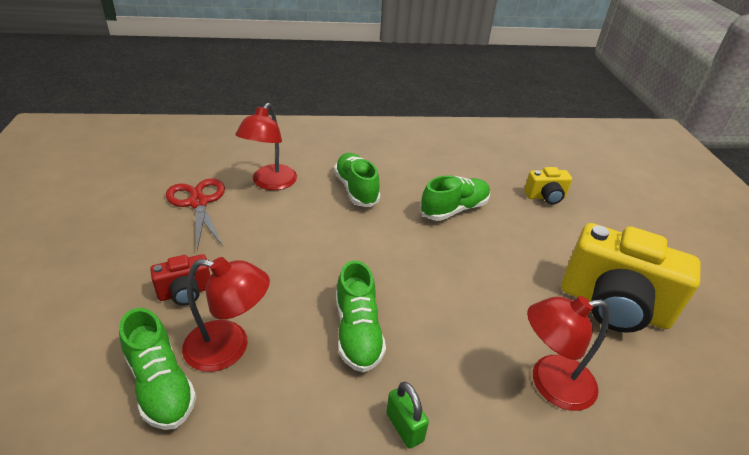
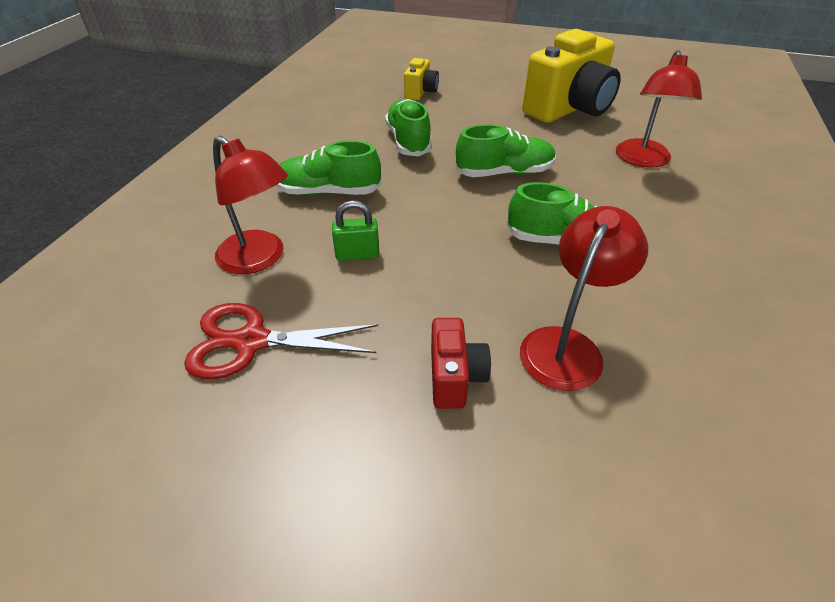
camera: 65 degrees left, 5 degrees up
(161, 384) = (615, 418): green shoe -> green shoe (504, 173)
(404, 427) = (683, 242): green padlock -> green padlock (357, 254)

